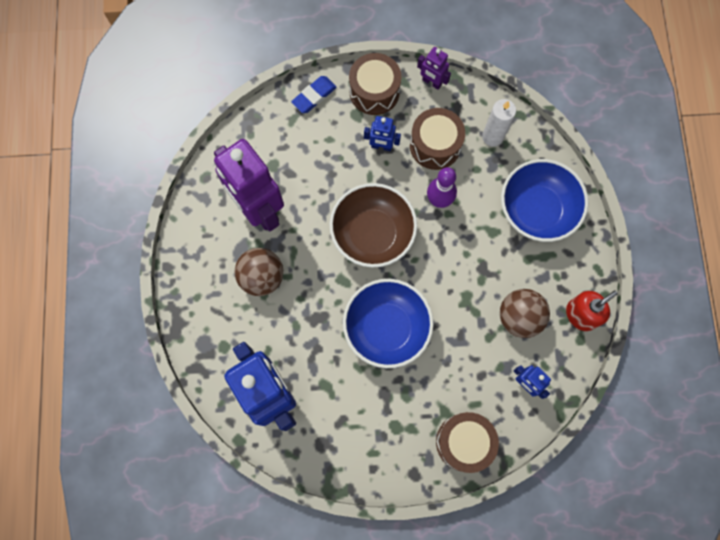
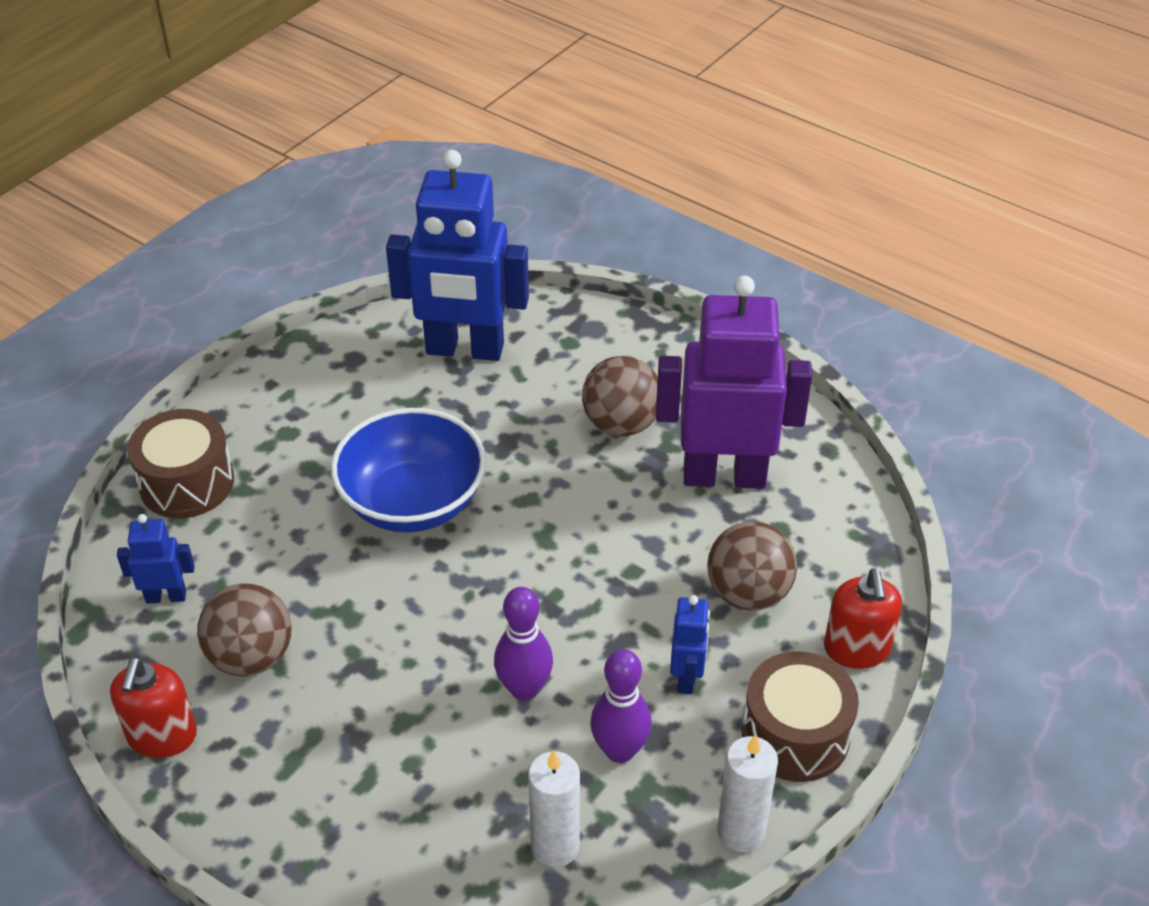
camera: 130 degrees right, 30 degrees down
(314, 96) = (857, 649): blue eraser -> red soap dispenser
(319, 153) = (748, 593): none -> brown ball
(372, 234) = (557, 573): brown bowl -> none
(381, 146) = (687, 677): blue robot -> blue robot turned 135 degrees clockwise
(431, 82) = (741, 831): purple robot -> white candle
(435, 145) = (619, 750): brown drum -> purple bowling pin
(536, 210) = (371, 809): blue bowl -> none

